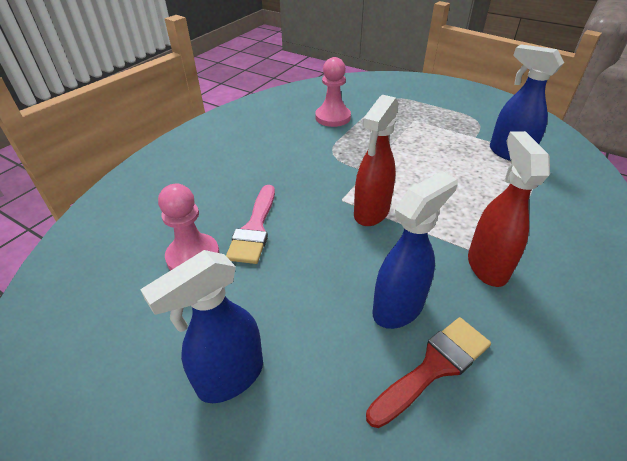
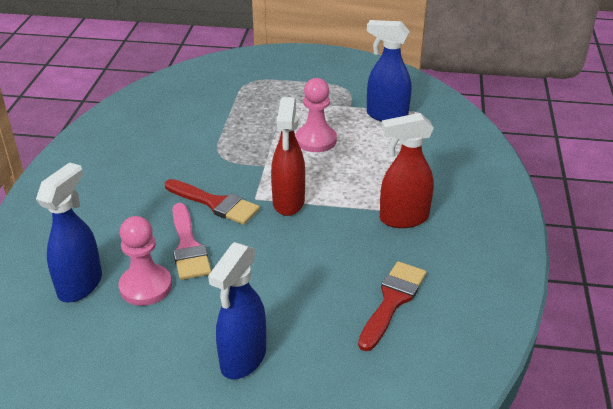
camera: 25 degrees left, 5 degrees down
(303, 194) = (215, 203): none -> red brush
(333, 117) = (199, 118): pink pawn -> pink pawn (316, 140)
(398, 308) = (348, 270): blue spray bottle -> blue spray bottle (81, 285)
(487, 266) = (403, 219): red spray bottle -> red spray bottle turned 75 degrees counterclockwise

